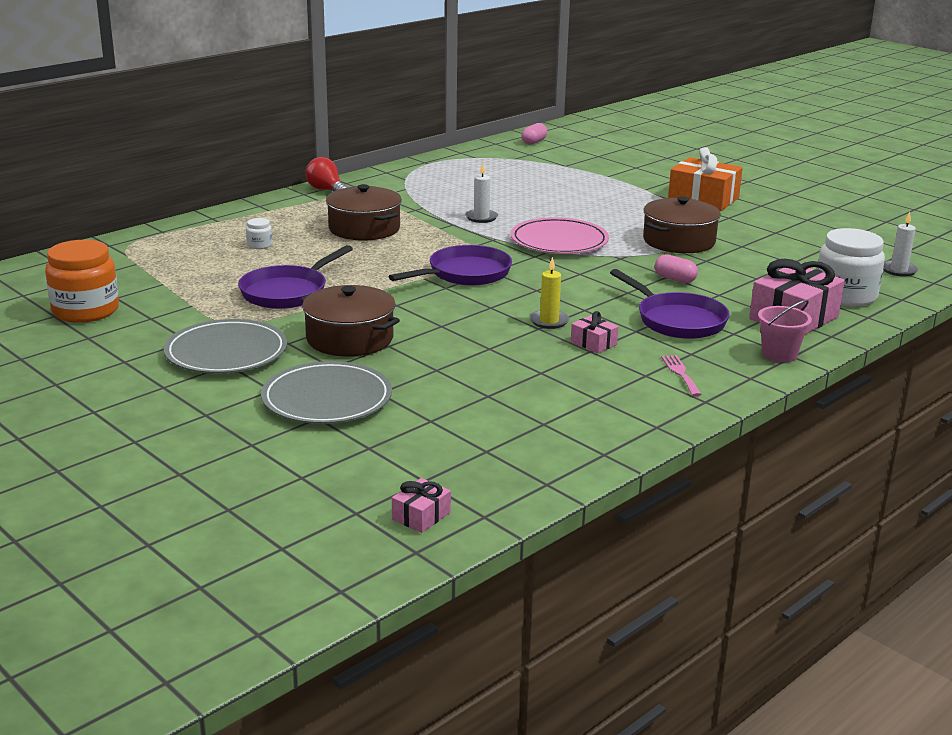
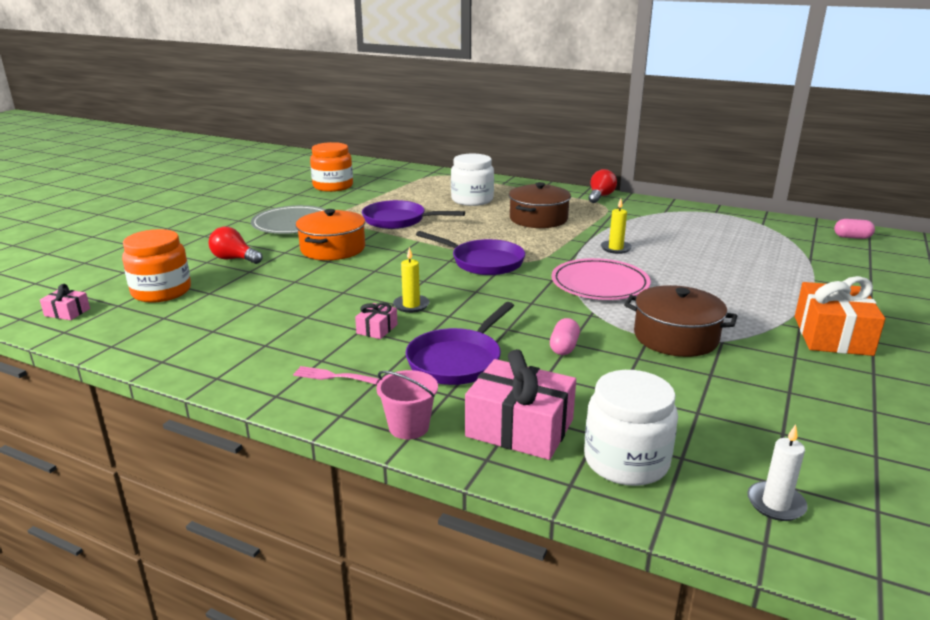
camera: 70 degrees right, 0 degrees up
(259, 245) = (472, 200): white jar -> white jar, size x2.30
(327, 399) = (234, 259): grey plate -> red light bulb
(350, 338) = (333, 249): brown pot -> orange pot
(401, 450) = (161, 291): none -> orange jar
(481, 217) = (615, 248): white candle -> yellow candle
(680, 373) = (332, 376): pink fork -> pink fork turned 135 degrees counterclockwise

